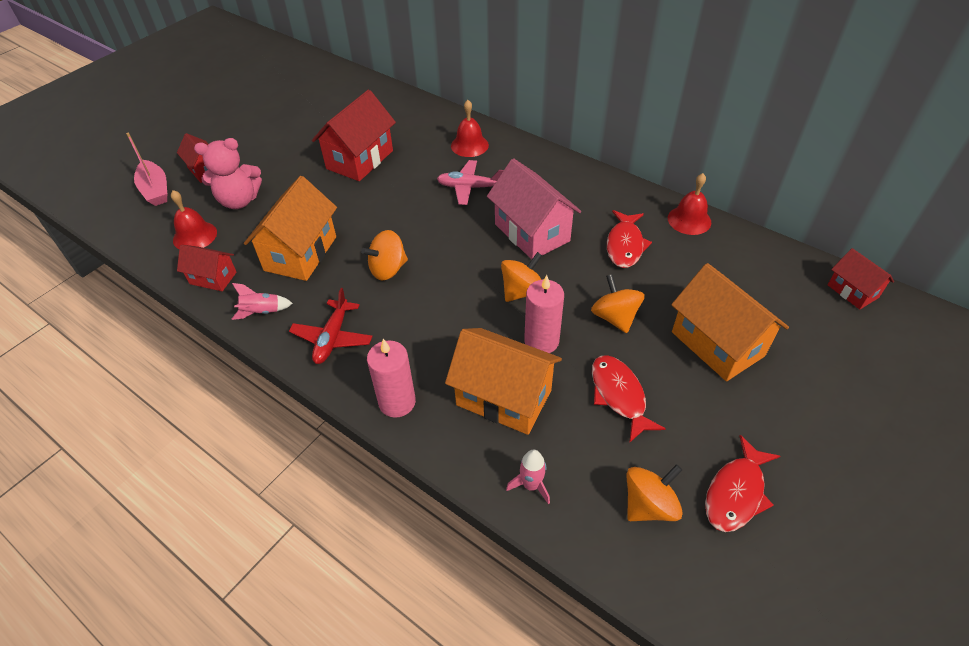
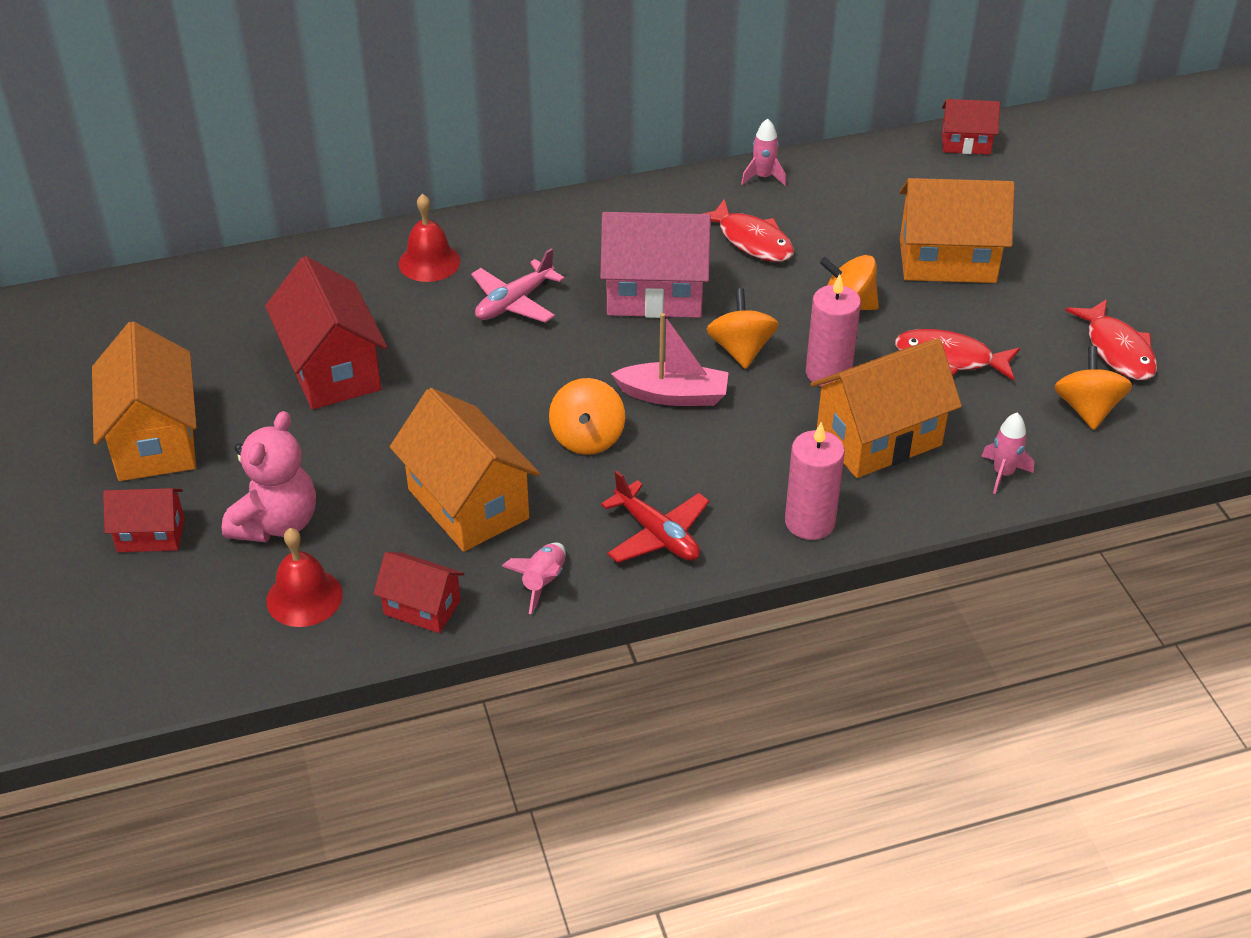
camera: 55 degrees left, 5 degrees down
(155, 190) = (131, 607): pink boat -> pink boat (673, 395)
(213, 278) = (422, 607): red house -> red house turned 60 degrees clockwise
(267, 138) = (155, 440): none -> orange house
(689, 220) = (763, 177): red bell -> pink rocket

